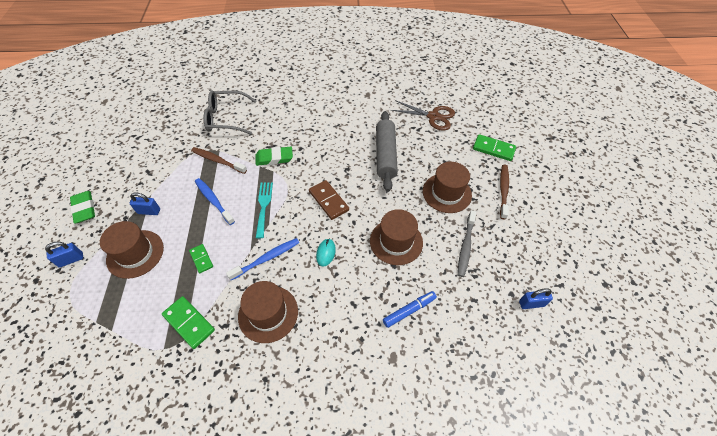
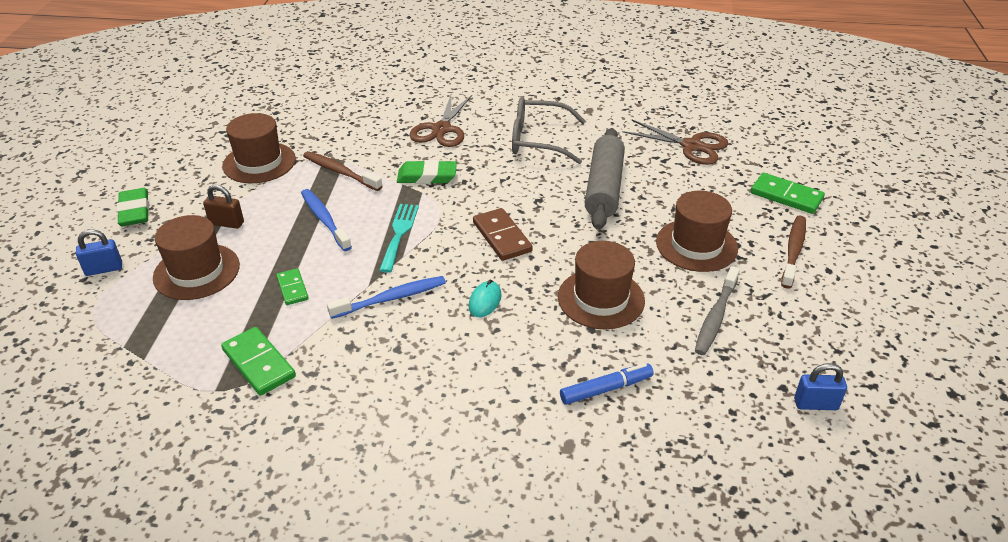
camera: 10 degrees right, 15 degrees down
(149, 211) = (226, 223): blue padlock -> brown padlock
(226, 118) = (362, 122): grey glasses -> grey glasses (538, 140)
(268, 313) = (380, 366): brown hat -> brown hat (259, 162)
(278, 119) = (441, 129): none -> brown scissors

